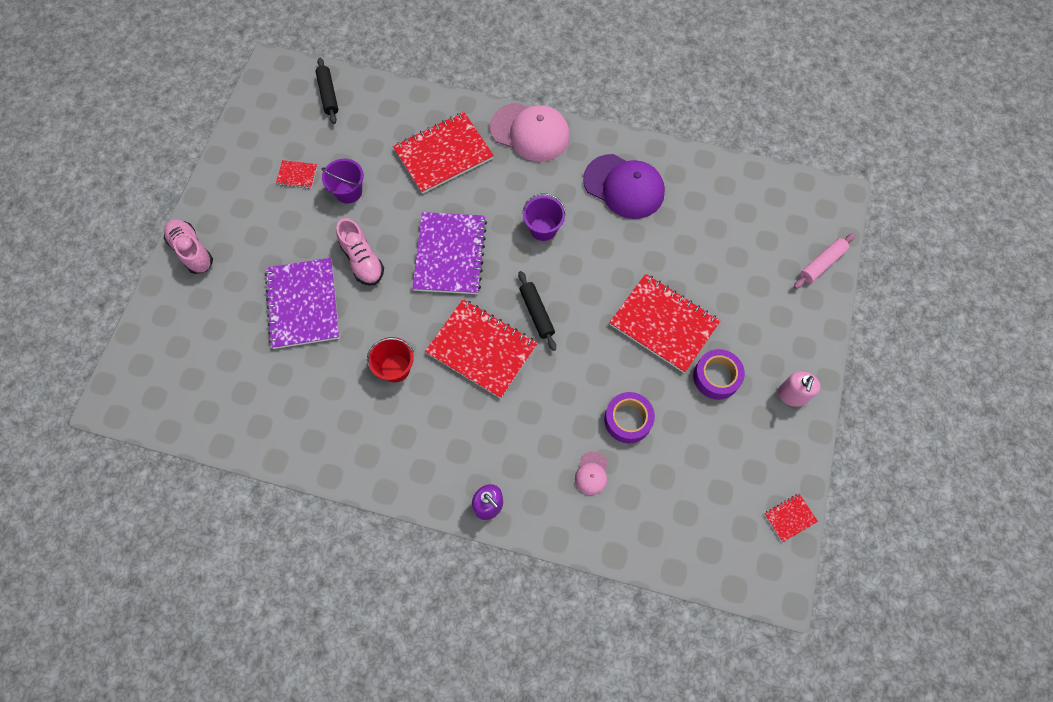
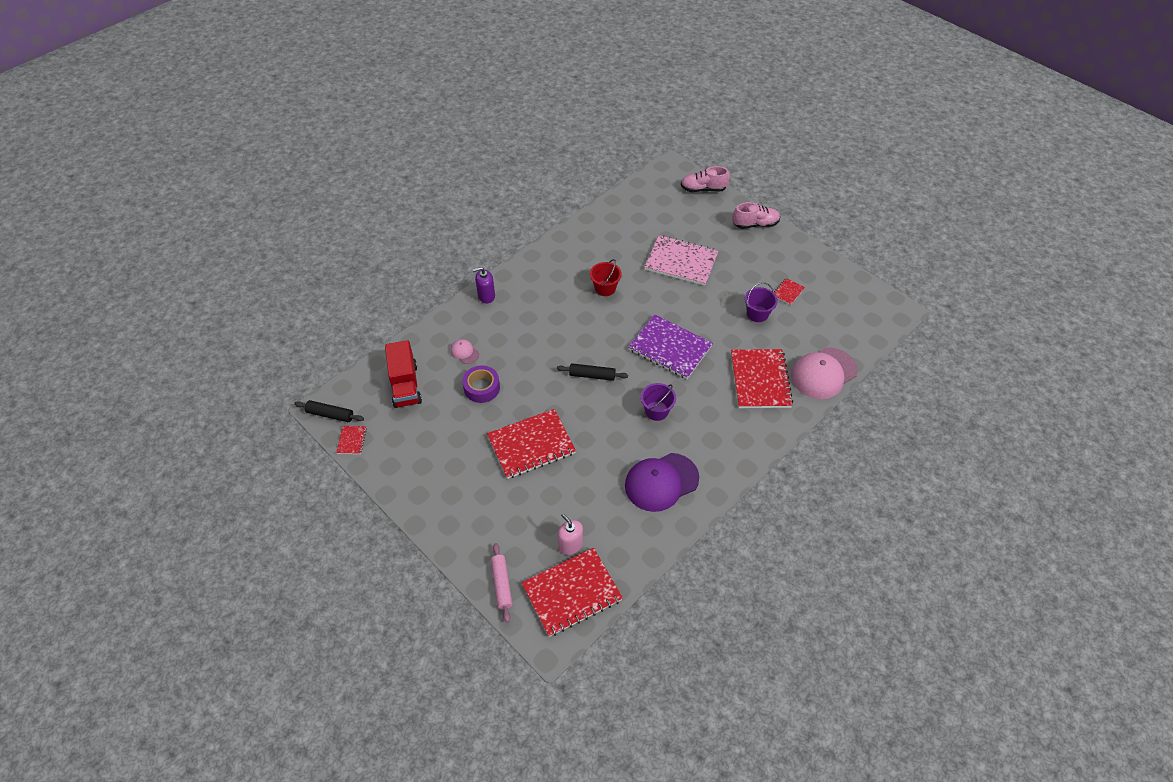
camera: 120 degrees right, 15 degrees down
(303, 304) = (681, 262): purple notebook -> pink notebook
(328, 94) = (855, 334): black rolling pin -> black rolling pin (330, 415)
(362, 261) = (695, 301): pink shoe -> pink shoe (703, 189)
(481, 349) = (587, 335): red notebook -> red notebook (572, 592)
(530, 132) = (750, 444): pink cap -> pink cap (823, 373)
(681, 510) = (405, 385): none -> red truck
(716, 377) = (470, 454): purple tape -> none
(792, 395) = (422, 493): pink soap dispenser -> pink soap dispenser (570, 545)

